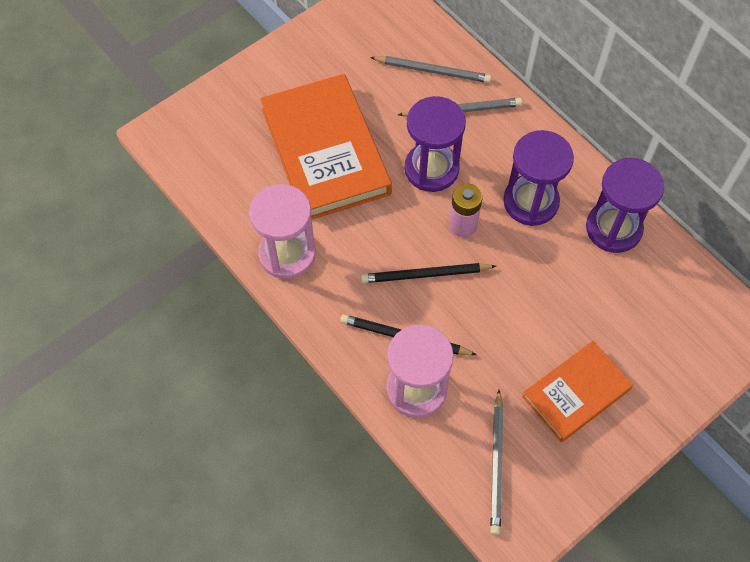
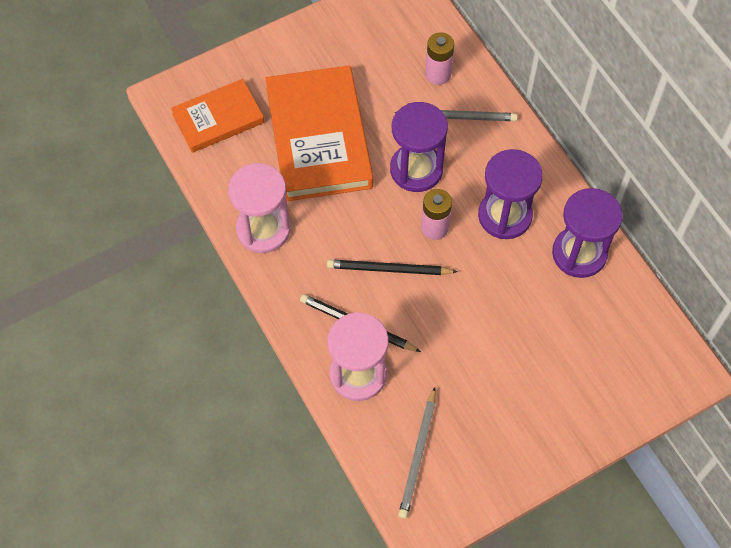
camera: 10 degrees right, 0 degrees up
(433, 71) = (438, 74): grey pencil -> pink battery
(576, 393) = (507, 402): orange book -> orange book (218, 118)

